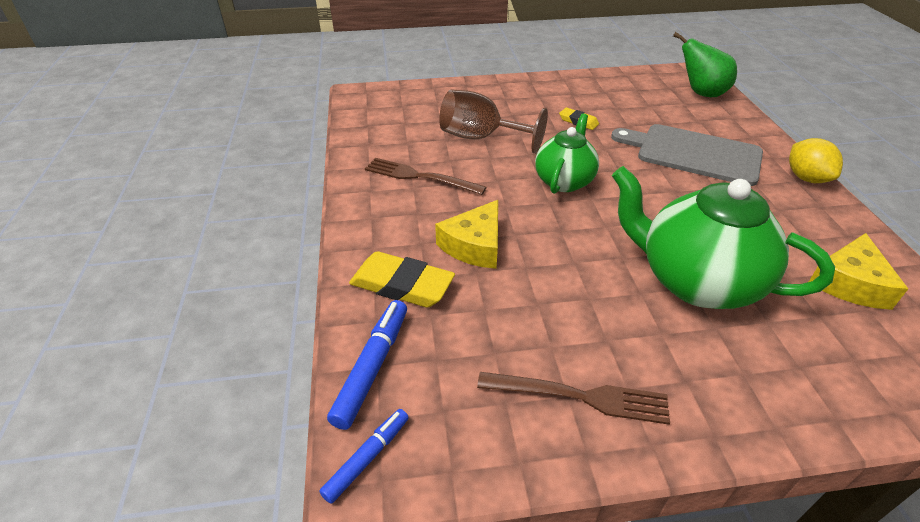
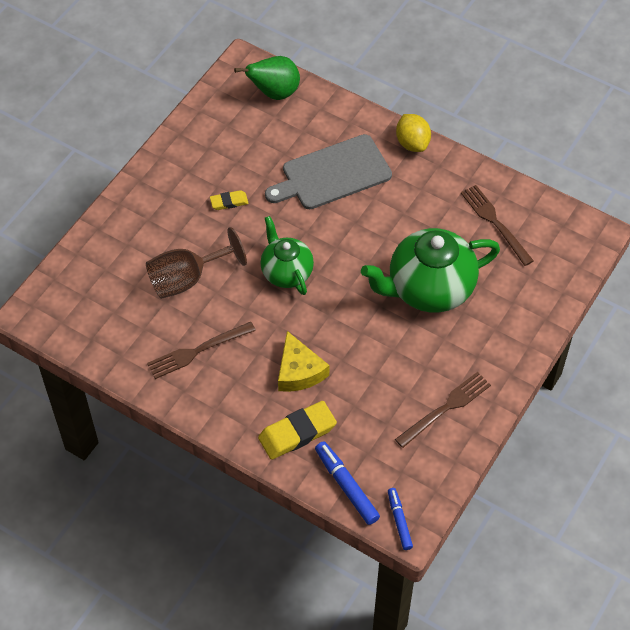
camera: 50 degrees left, 15 degrees up
(806, 178) = (412, 143): yellow lemon -> yellow lemon turned 45 degrees clockwise
(849, 283) = (494, 222): yellow cheese -> brown fork

